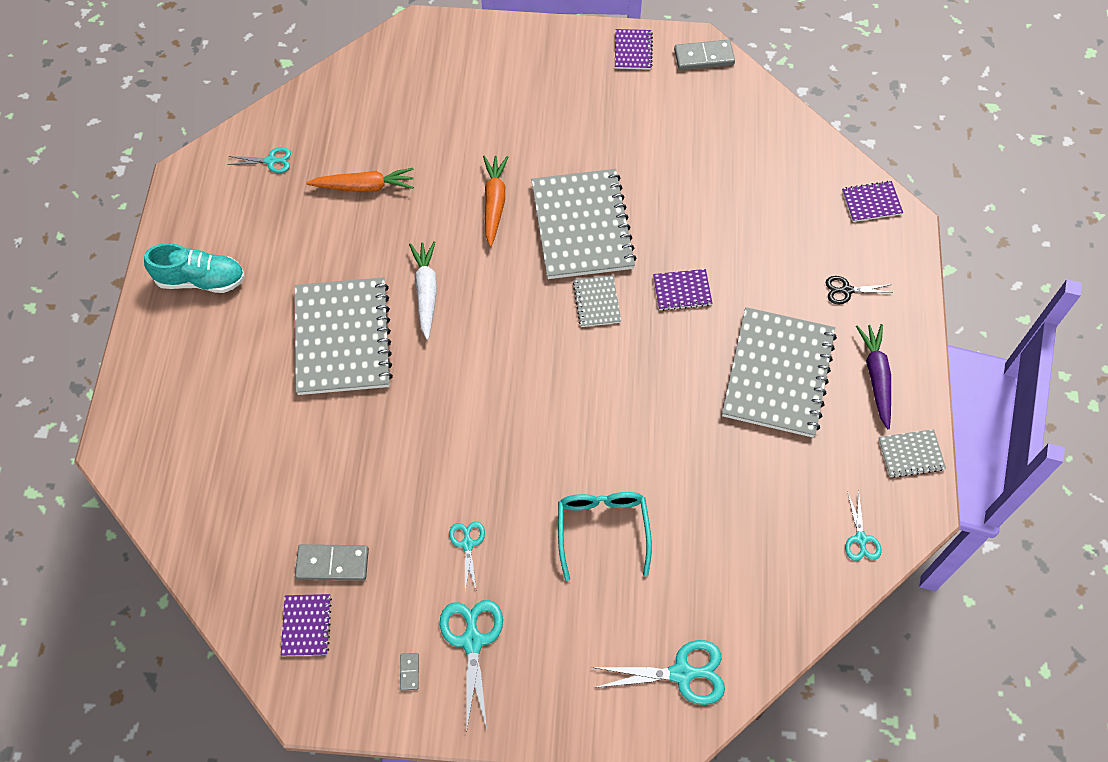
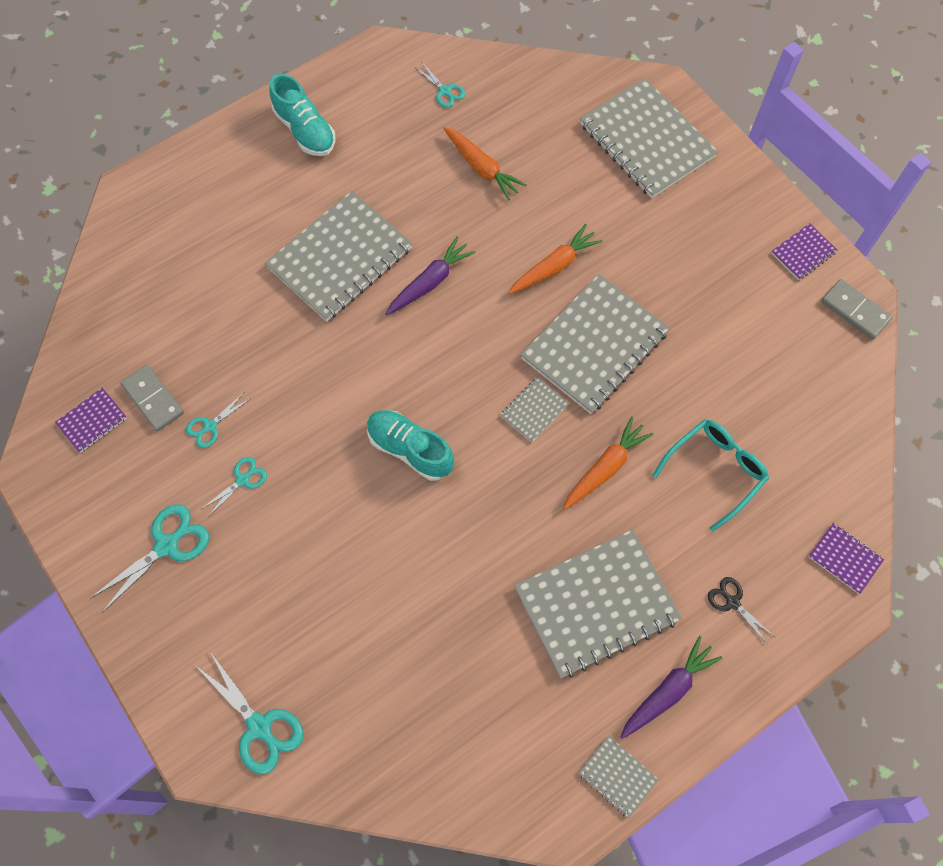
camera: 50 degrees right, 5 degrees up
(409, 672) = (109, 520): grey domino -> none
(426, 292) = (430, 282): white carrot -> purple carrot
(452, 70) = (646, 140): none -> grey notebook
(551, 406) = (410, 449): none -> turquoise shoe
(602, 530) = (335, 570): turquoise glasses -> turquoise glasses (715, 471)
(682, 291) = (605, 467): purple notebook -> orange carrot
(861, 539) = (498, 789): turquoise scissors -> turquoise scissors (210, 426)

